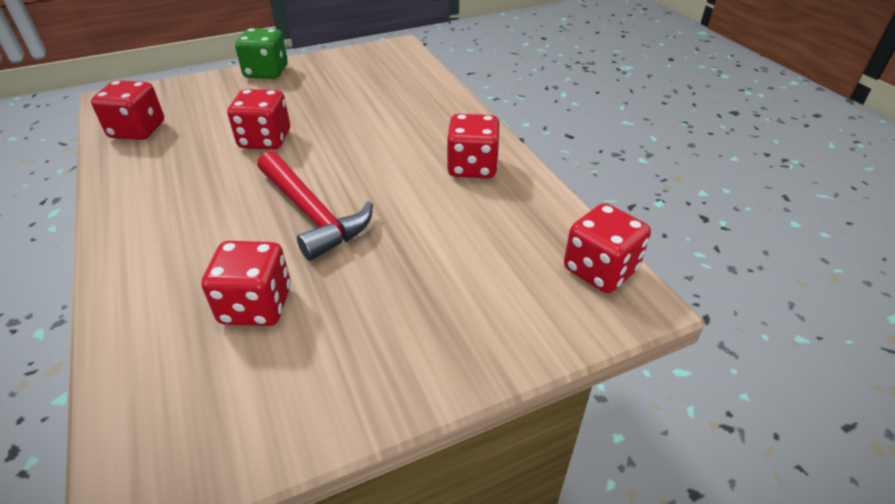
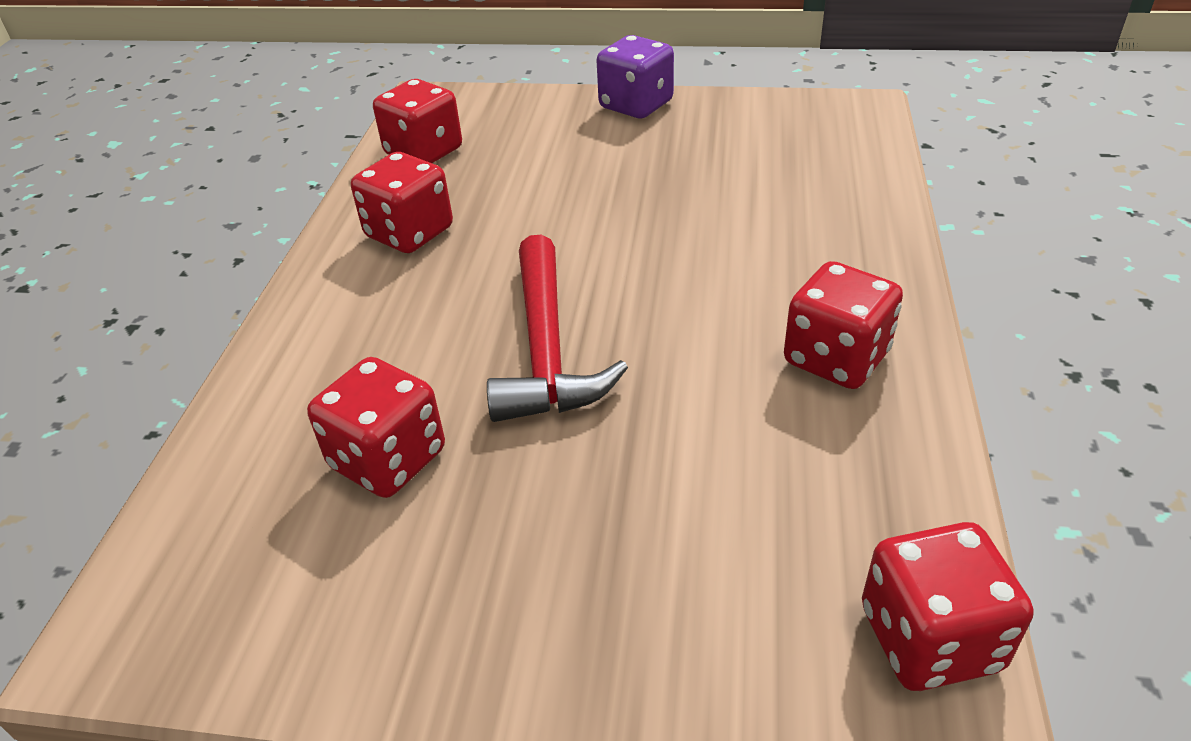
camera: 35 degrees right, 0 degrees up
(265, 140) = (563, 212): red dice -> red dice (409, 233)
(266, 72) = (636, 105): green dice -> purple dice

